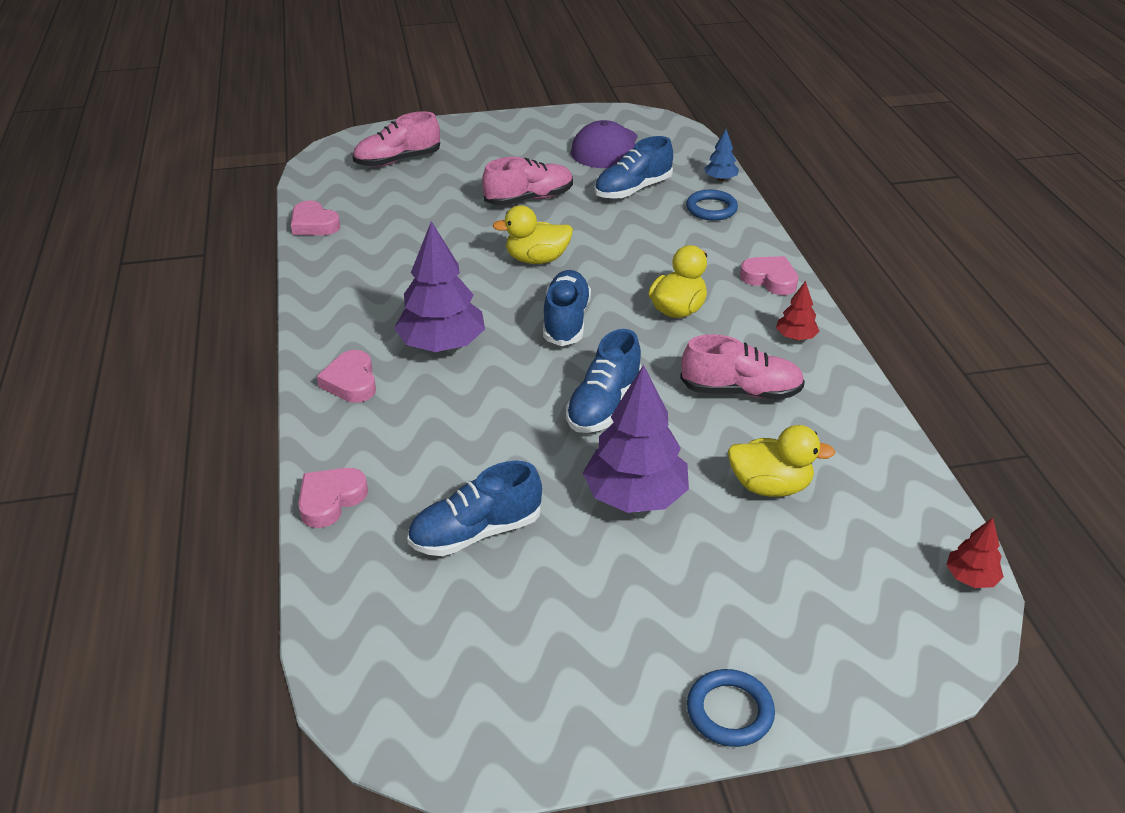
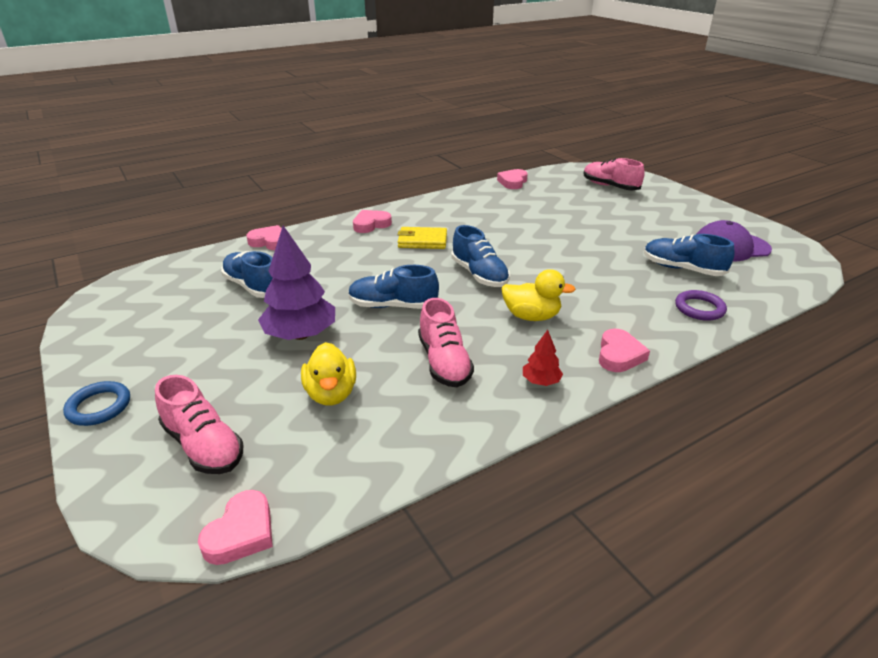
camera: 70 degrees right, 5 degrees down
(442, 345) = (422, 241): purple tree -> yellow wallet
(529, 199) = (617, 234): pink shoe -> pink shoe (203, 445)
(537, 259) = (544, 251): yellow duck -> none
(566, 321) = (479, 275): blue shoe -> blue shoe turned 75 degrees clockwise
(711, 209) = (699, 308): blue ring -> purple ring
(720, 179) = (756, 305): blue tree -> none
(971, 578) = (241, 533): red tree -> pink heart

